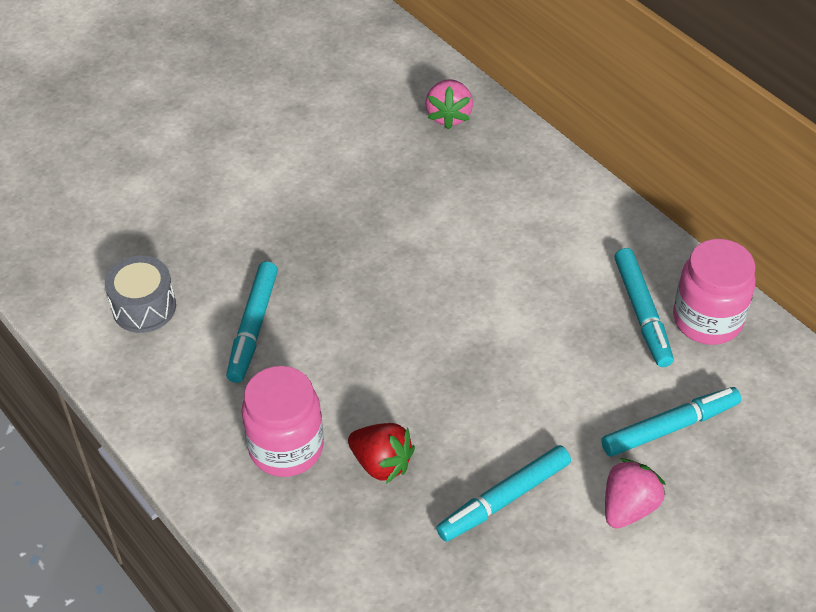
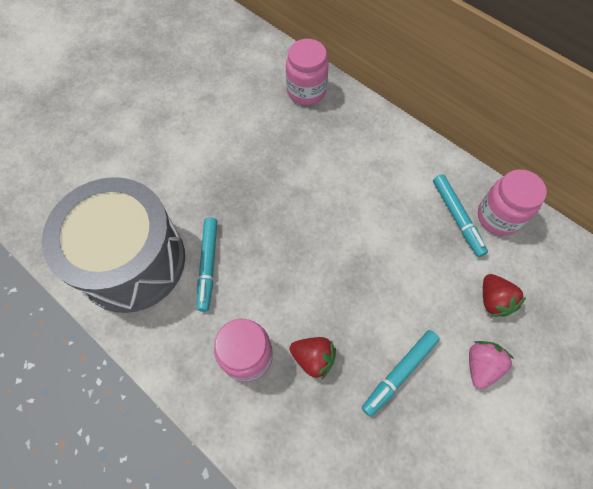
camera: 10 degrees left, 15 degrees up
(144, 307) = (132, 261): grey drum -> grey drum, size x2.47
(449, 116) = (306, 91): pink strawberry -> pink jar
(670, 427) = (493, 300): turquoise marker -> red strawberry

